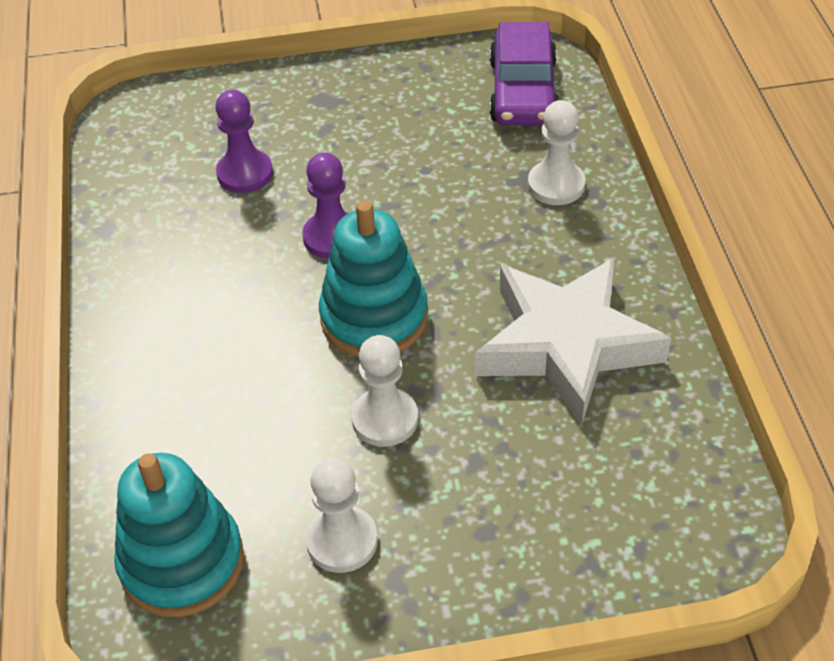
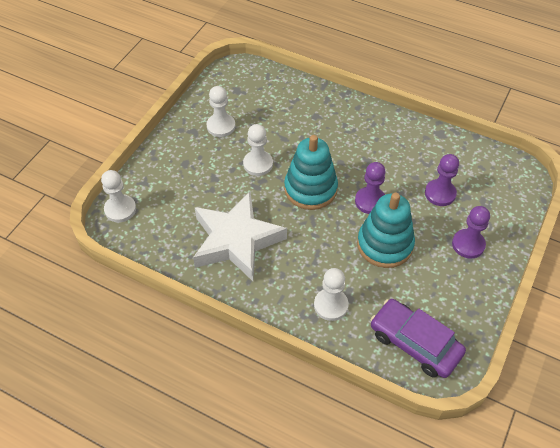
camera: 125 degrees right, 5 degrees up
(182, 562) = (253, 87): turquoise stacking toy -> turquoise stacking toy (385, 244)
(317, 110) = (468, 244): none -> purple pawn
(682, 551) = (120, 209): none -> white pawn

